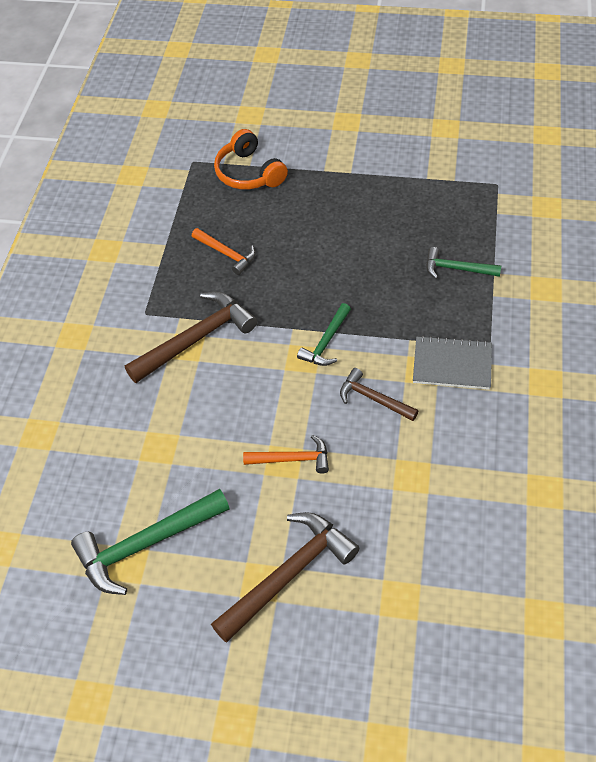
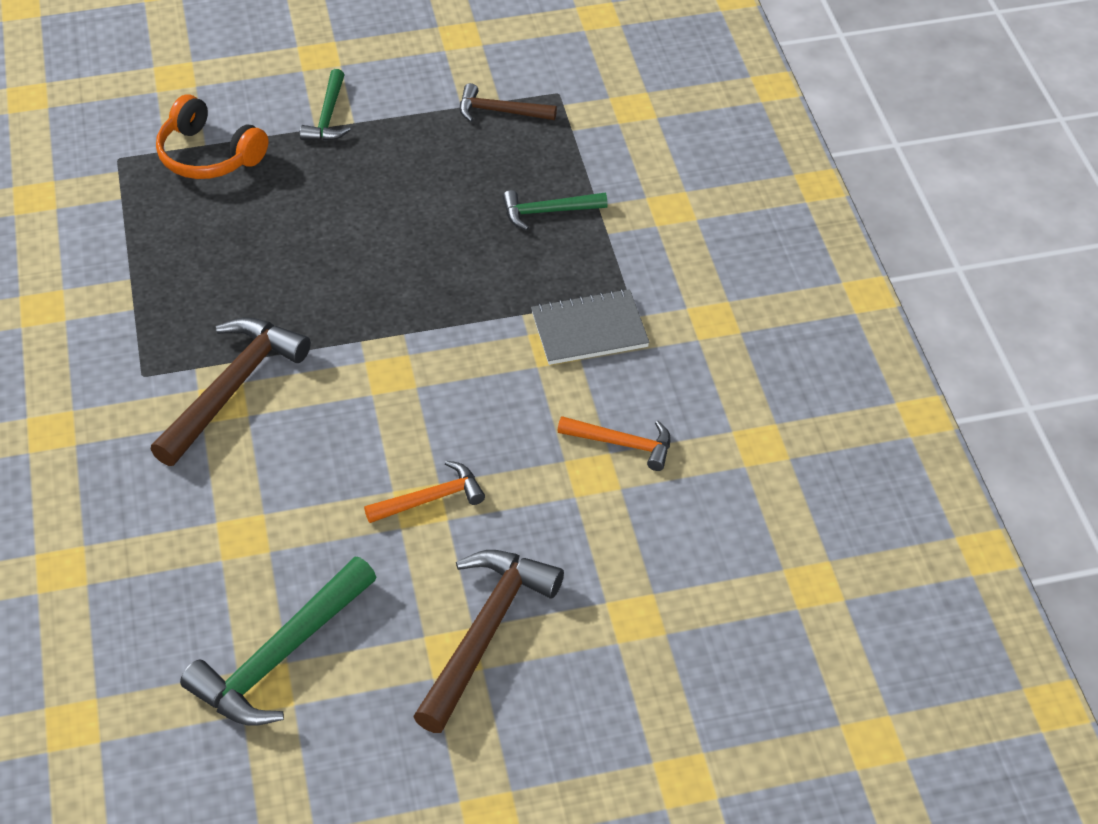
camera: 25 degrees left, 5 degrees down
(226, 254) = (225, 269): orange hammer -> orange hammer (622, 444)
(326, 342) = (414, 345): green hammer -> green hammer (328, 116)
(373, 399) = (506, 397): brown hammer -> brown hammer (500, 111)

